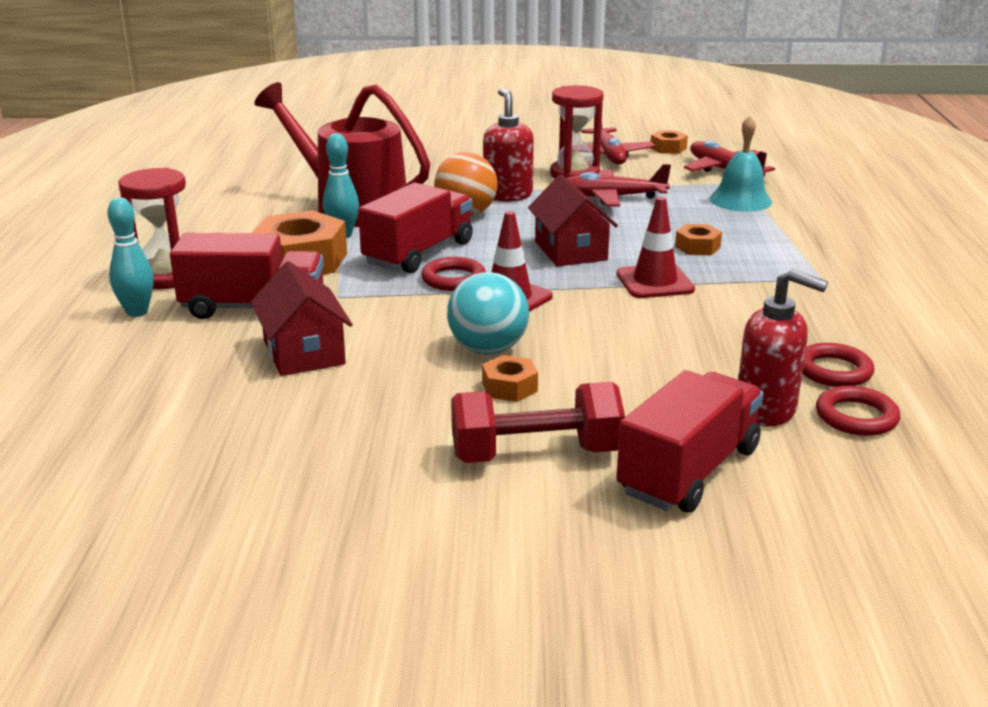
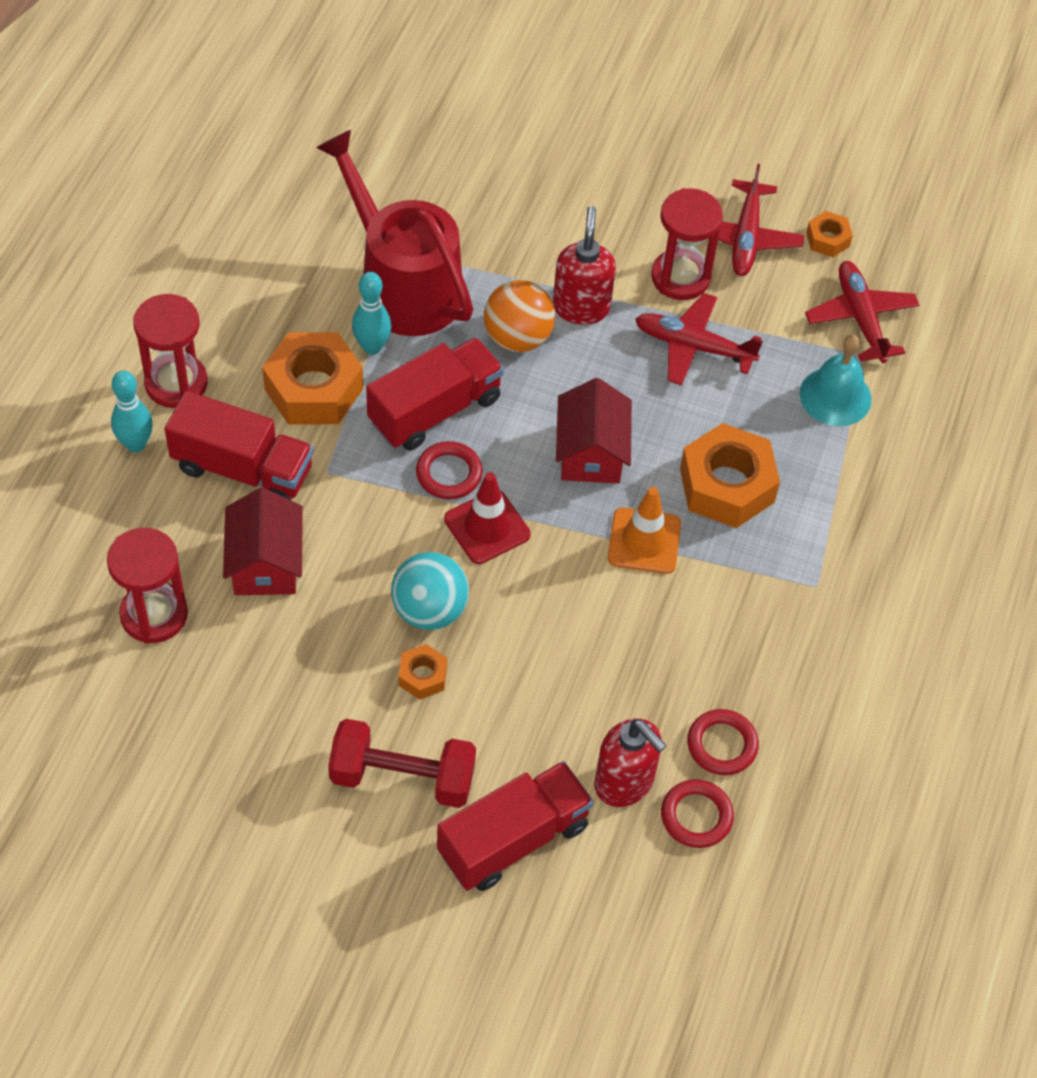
camera: 15 degrees right, 30 degrees up
(196, 403) = (154, 614): none -> red hourglass
(655, 282) = (644, 541): red traffic cone -> orange traffic cone
(697, 247) = (726, 485): orange nut -> orange nut, size x2.03

